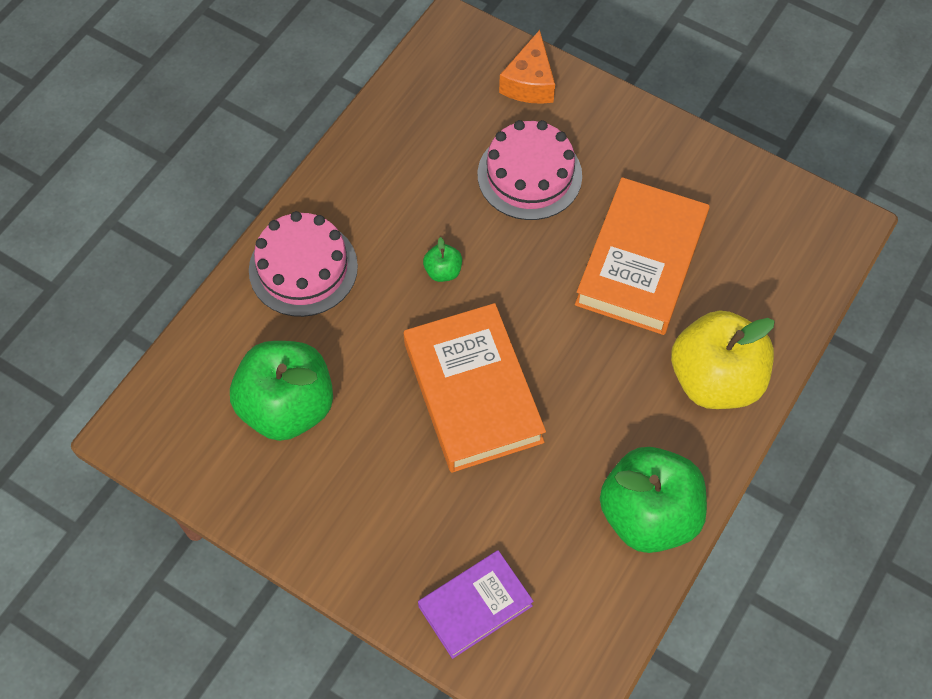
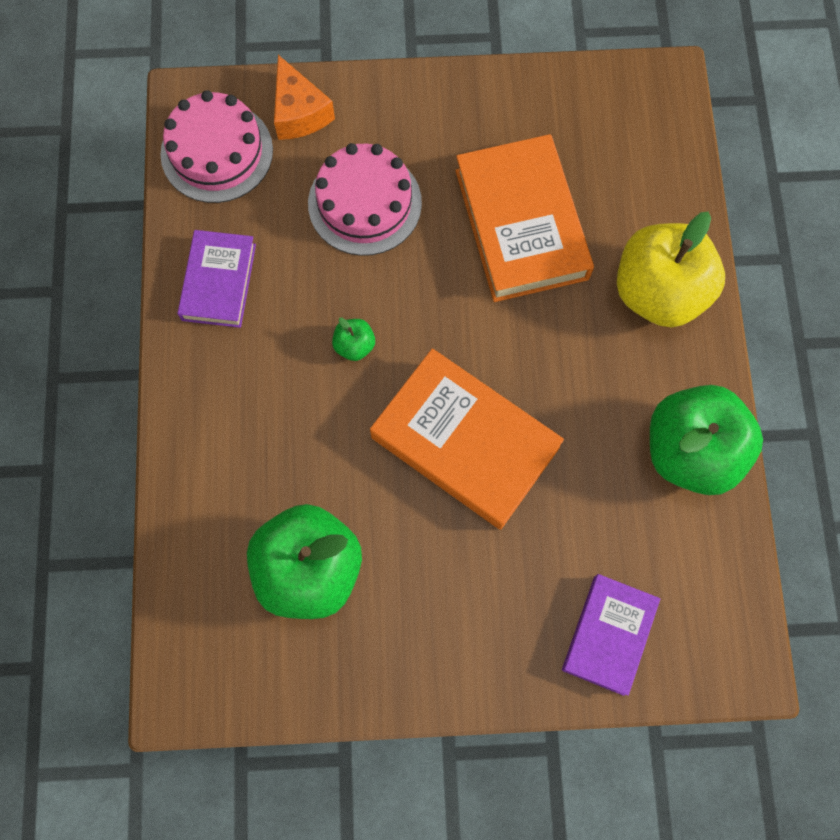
camera: 35 degrees left, 10 degrees up
(303, 268) = (223, 427): pink cake -> pink cake (217, 152)
(378, 166) = (219, 282): none -> purple book

